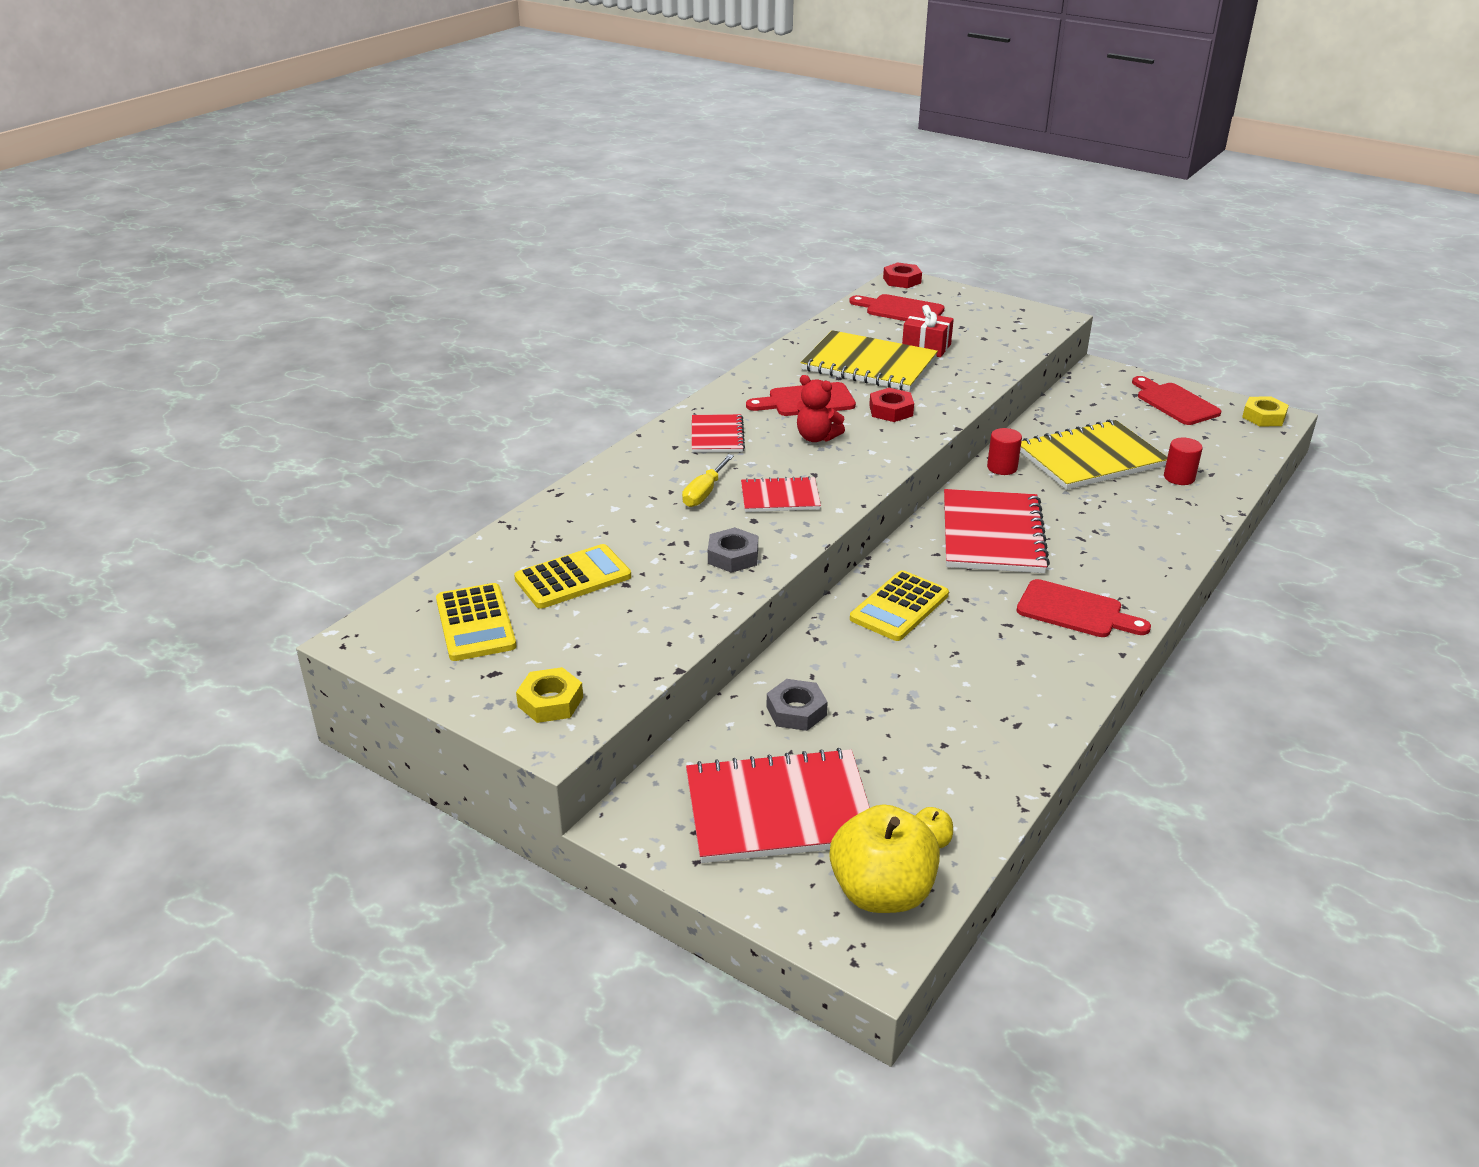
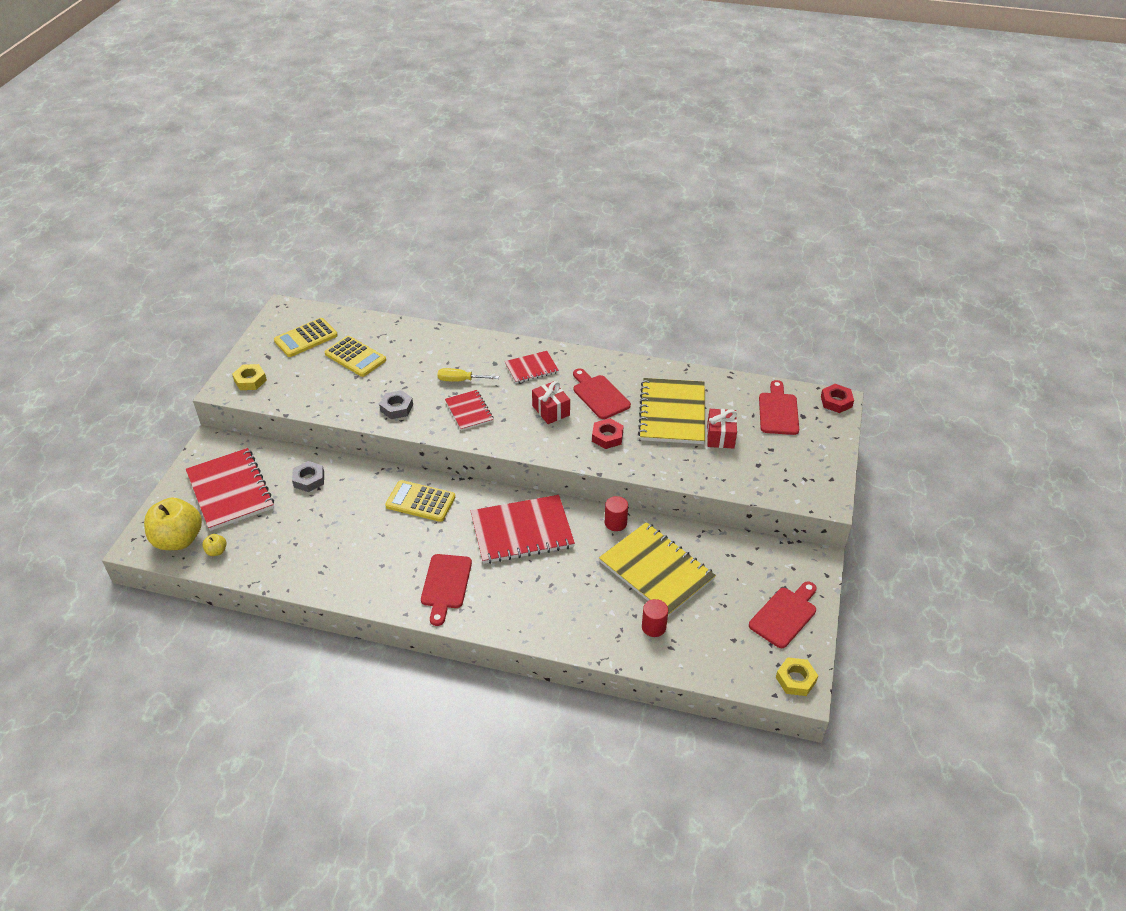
camera: 70 degrees right, 10 degrees up
(816, 437) = (551, 410): red teddy bear -> red gift

